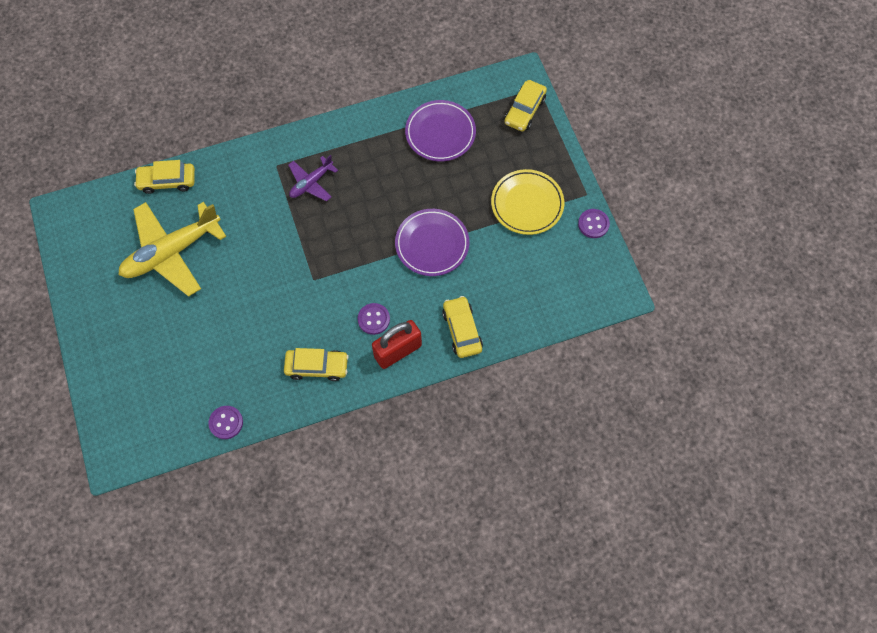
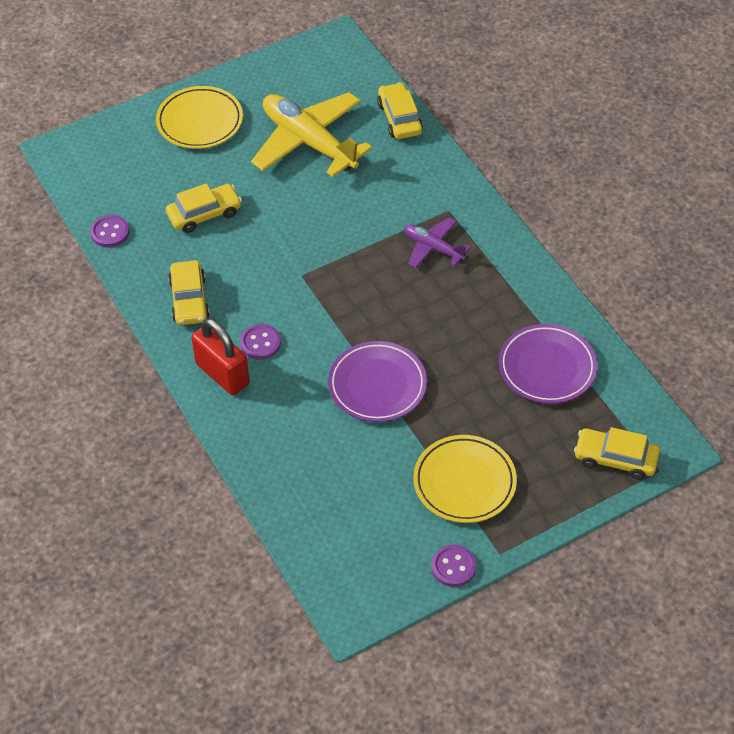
camera: 80 degrees right, 15 degrees down
(118, 334) = (200, 121): none -> yellow plate
(462, 330) = (262, 436): yellow car -> yellow car (204, 214)

